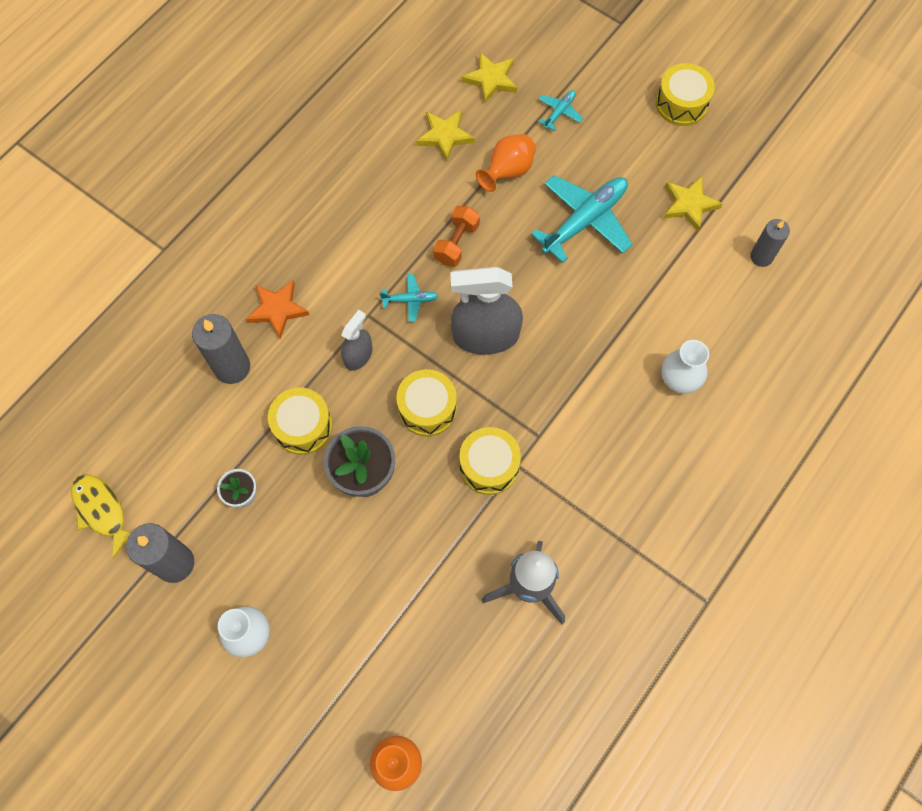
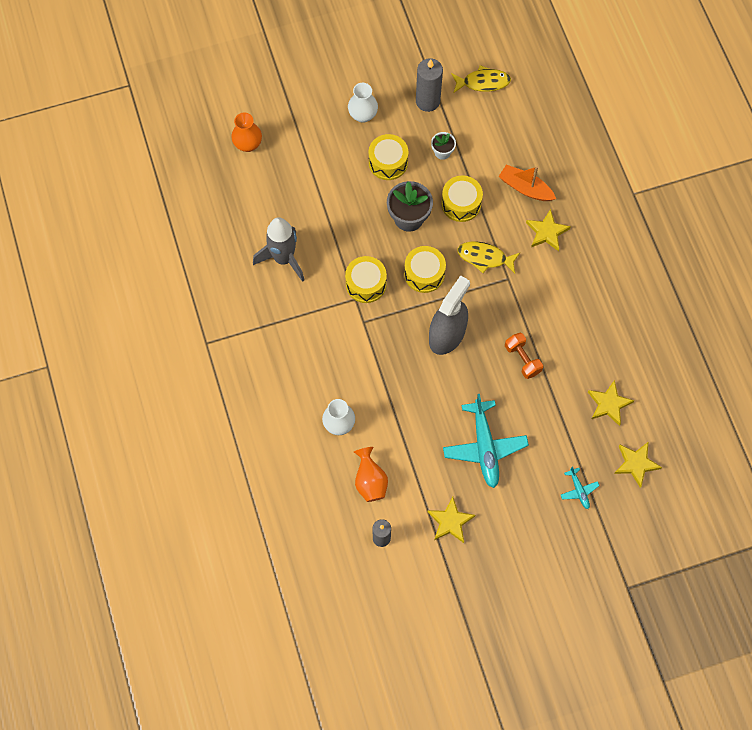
camera: 125 degrees right, 0 degrees up
(232, 367) = (525, 188): grey candle -> orange boat
(277, 310) = (546, 232): orange star -> yellow star
(358, 355) = (484, 257): grey spray bottle -> yellow fish
(410, 300) = (501, 308): turquoise plane -> none
(507, 172) = (554, 425): orange vase -> orange vase (370, 481)
(681, 104) = (531, 577): yellow drum -> yellow drum (388, 162)

